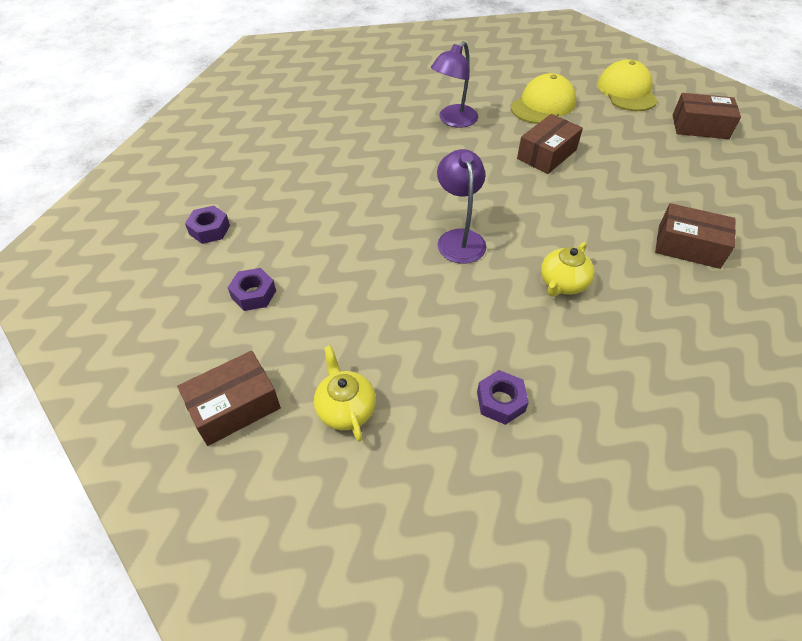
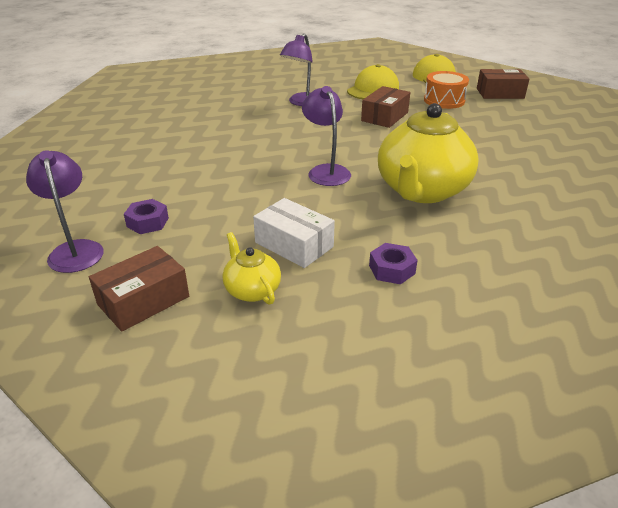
camera: 10 degrees left, 15 degrees down
(176, 324) = (75, 249): none -> purple lamp
(209, 230) = (97, 184): purple nut -> none
(402, 349) = (294, 244): none -> white box
(562, 284) = (421, 191): yellow teapot -> yellow teapot, size x2.16
(626, 133) = (444, 100): none -> orange drum
(688, 246) = (515, 160): brown box -> none

